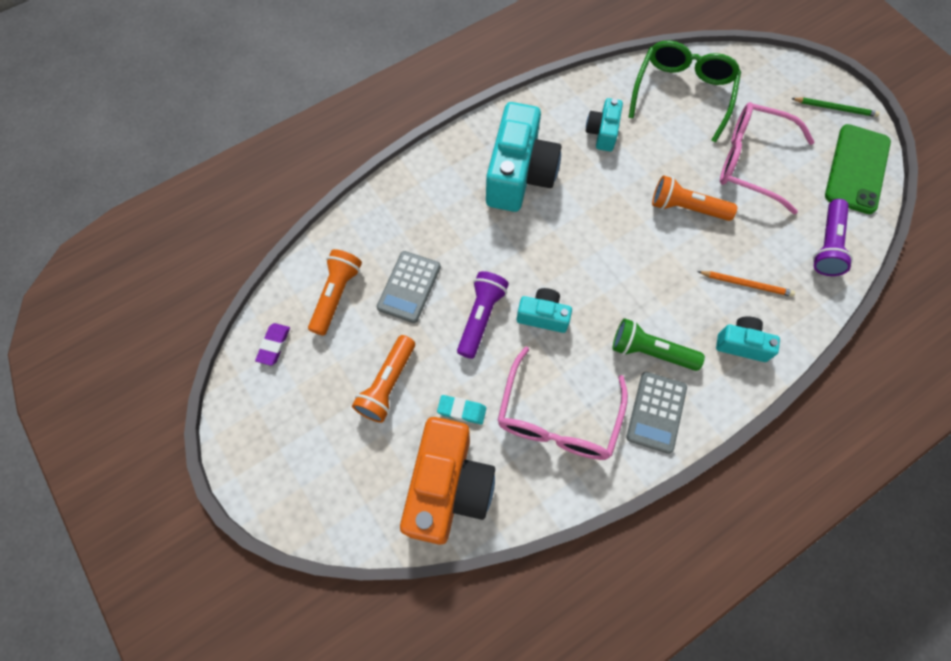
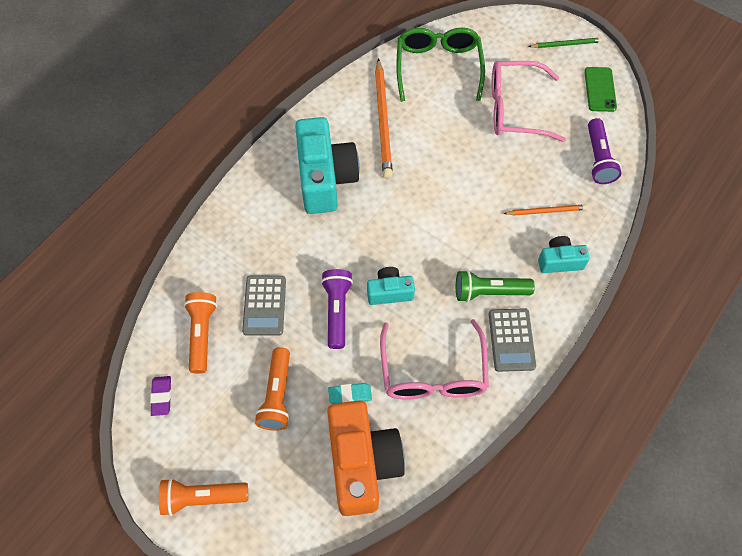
camera: 20 degrees left, 5 degrees down
(602, 132) = (383, 120): turquoise camera -> orange pencil
(686, 207) = (476, 163): orange flashlight -> orange flashlight (202, 497)
(857, 169) = (600, 89): green phone -> green phone, size x0.65

